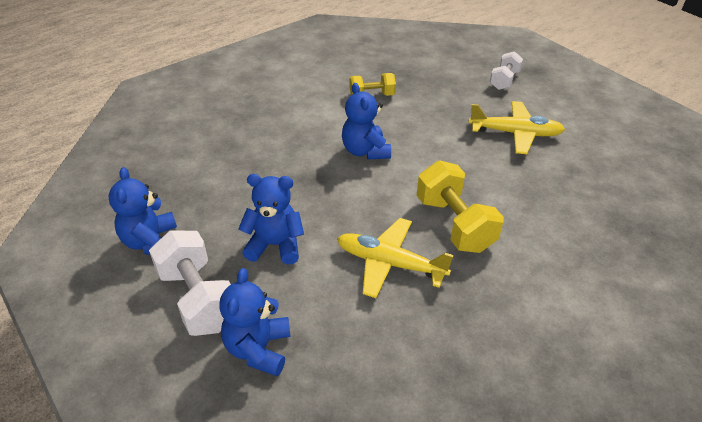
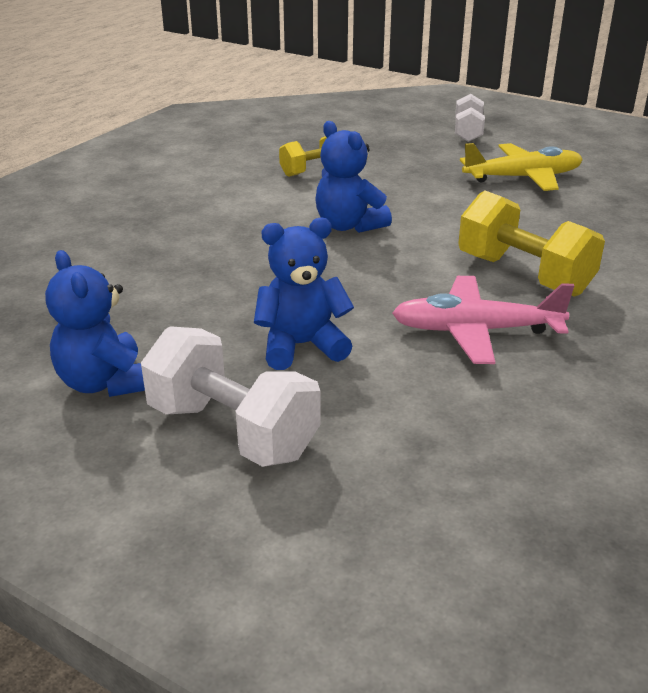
camera: 20 degrees left, 10 degrees down
(258, 349) = (369, 465): blue teddy bear -> none
(390, 263) = (475, 331): yellow plane -> pink plane

